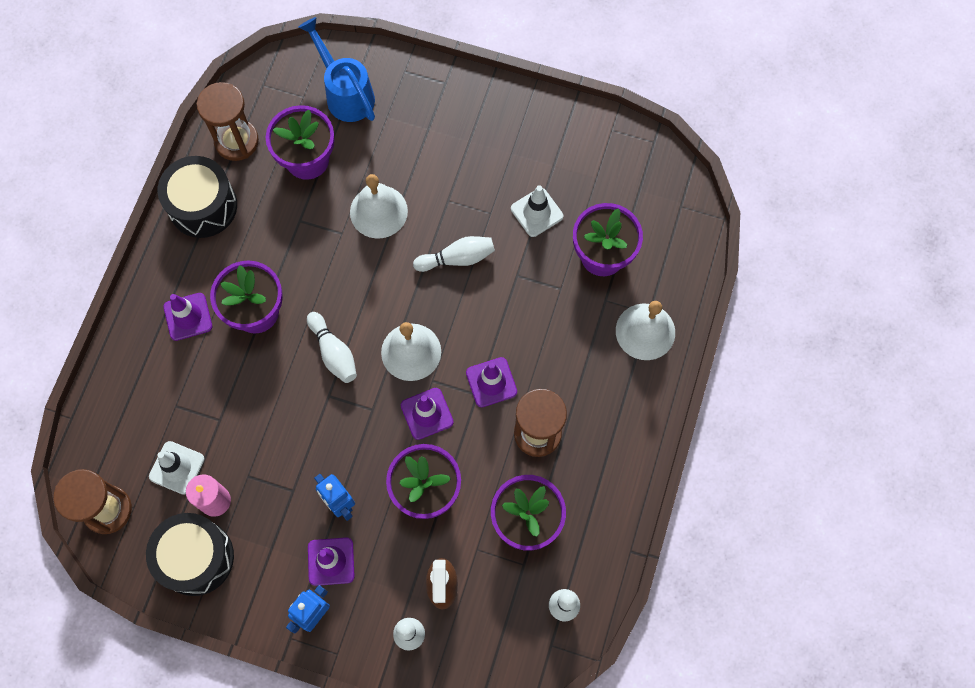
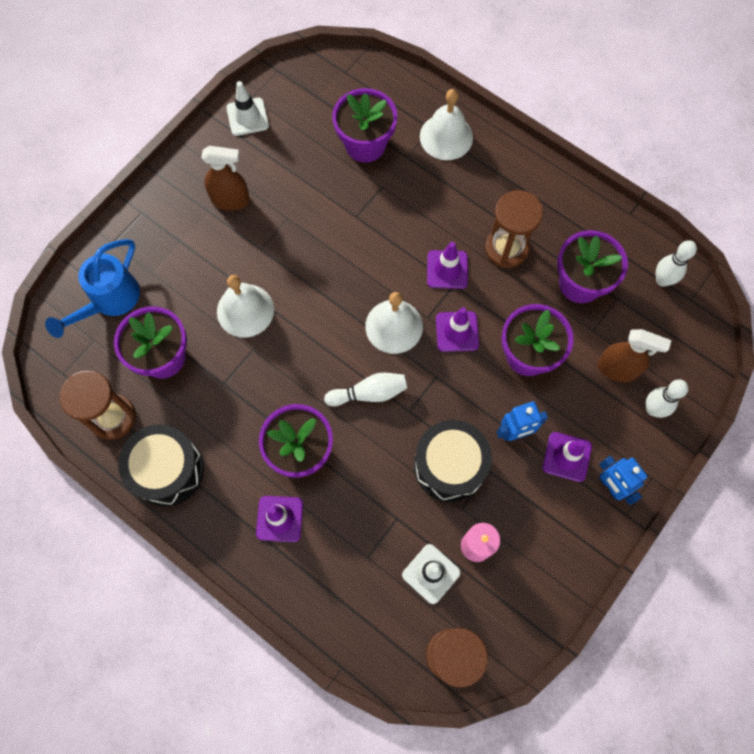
camera: 70 degrees left, 0 degrees up
(196, 557) = (526, 580): black drum -> black drum (449, 466)
(345, 93) = (109, 301): blue watering can -> blue watering can turned 45 degrees counterclockwise
(457, 258) = (320, 259): white bowling pin -> none
(489, 154) = (230, 200): none -> brown spray bottle
(536, 212) = (303, 181): white traffic cone -> white traffic cone (247, 117)

